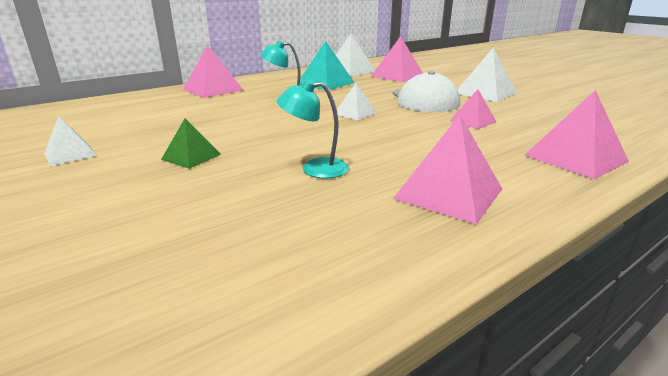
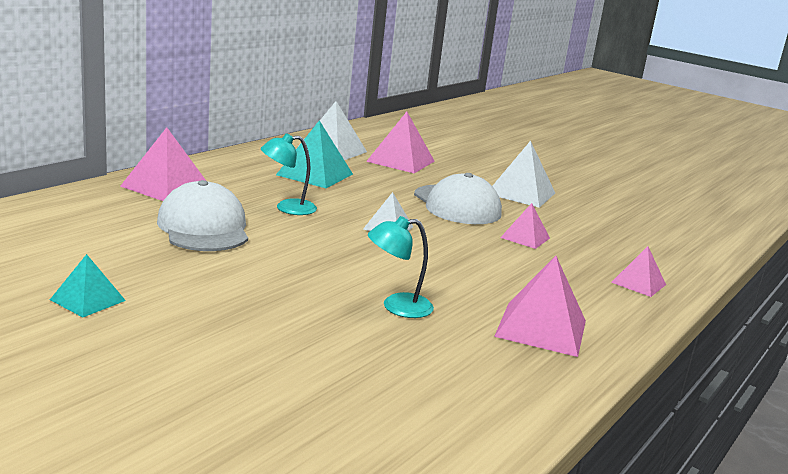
camera: 20 degrees left, 5 degrees down
(70, 154) = (88, 300): white pyramid -> turquoise pyramid
(191, 157) = (246, 297): green pyramid -> none
(212, 111) = (204, 227): none -> white cap
(575, 158) = (638, 283): pink pyramid -> pink pyramid, size x0.60

